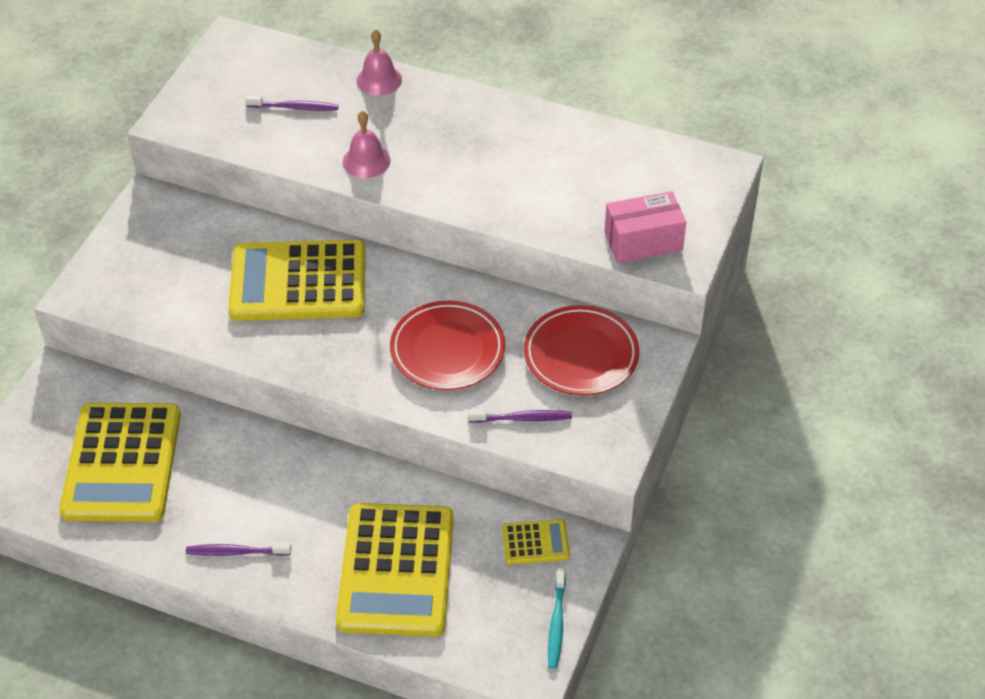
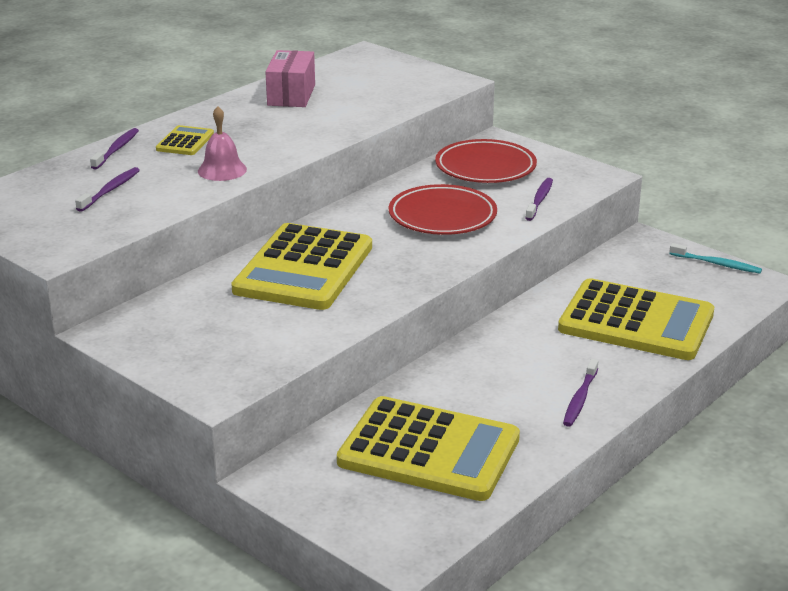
camera: 70 degrees left, 20 degrees down
(379, 80) = (116, 149): pink bell -> purple toothbrush
(535, 542) = (632, 258): yellow calculator -> yellow calculator (185, 142)
(643, 241) = (421, 88): pink box -> pink box (291, 95)

